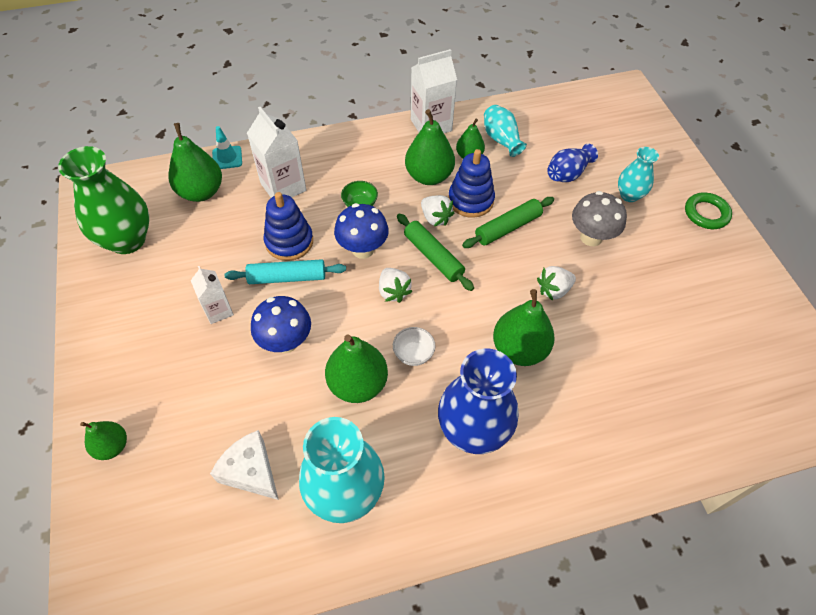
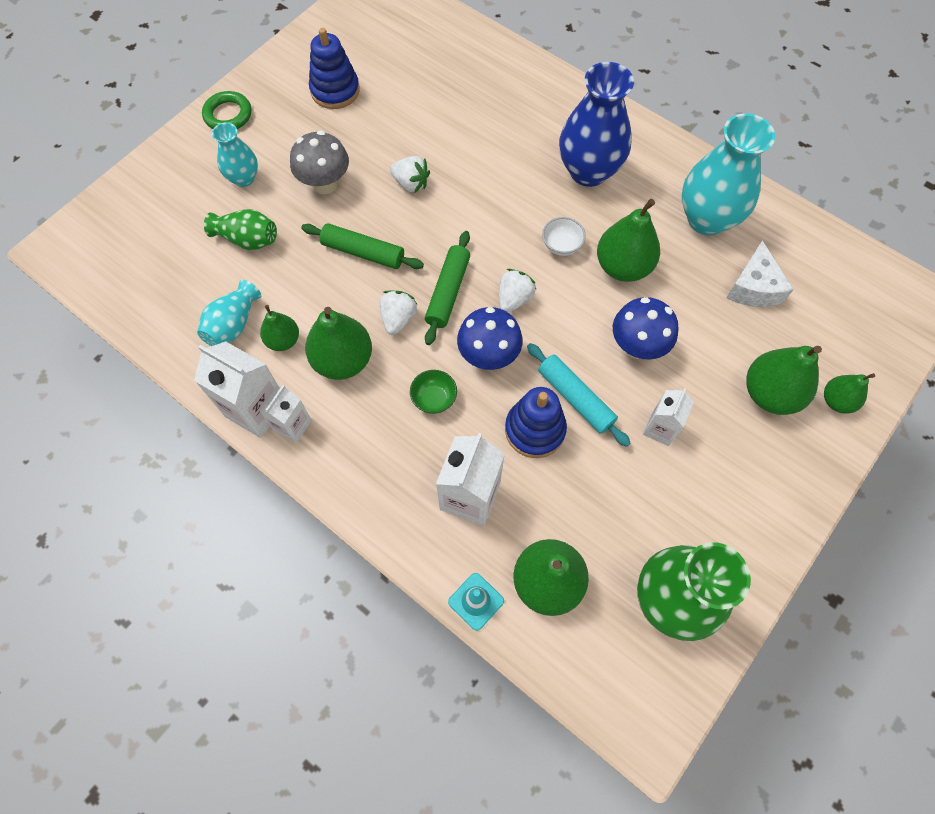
camera: 125 degrees left, 10 degrees up
(405, 135) = (292, 425): none -> white carton
(470, 200) = (350, 302): blue stacking toy -> blue stacking toy (335, 91)
(519, 349) = (492, 178): green pear -> green pear (770, 393)
(567, 174) = (248, 239): blue vase -> green vase

